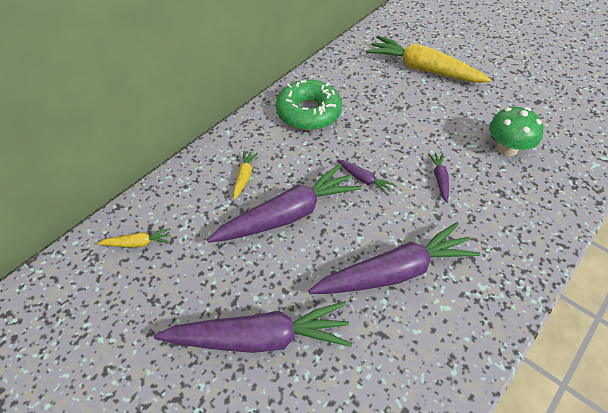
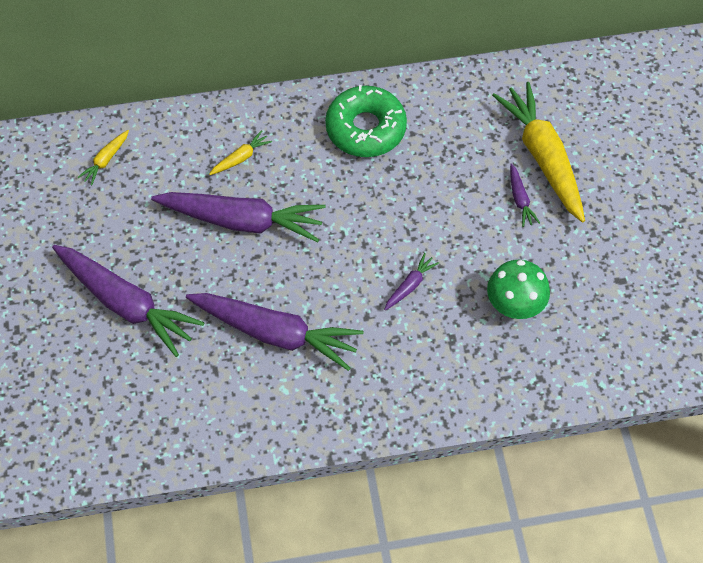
camera: 40 degrees right, 10 degrees up
(138, 243) = (106, 160): yellow carrot -> yellow carrot turned 90 degrees clockwise
(363, 179) = (341, 235): purple carrot -> purple carrot (520, 199)

